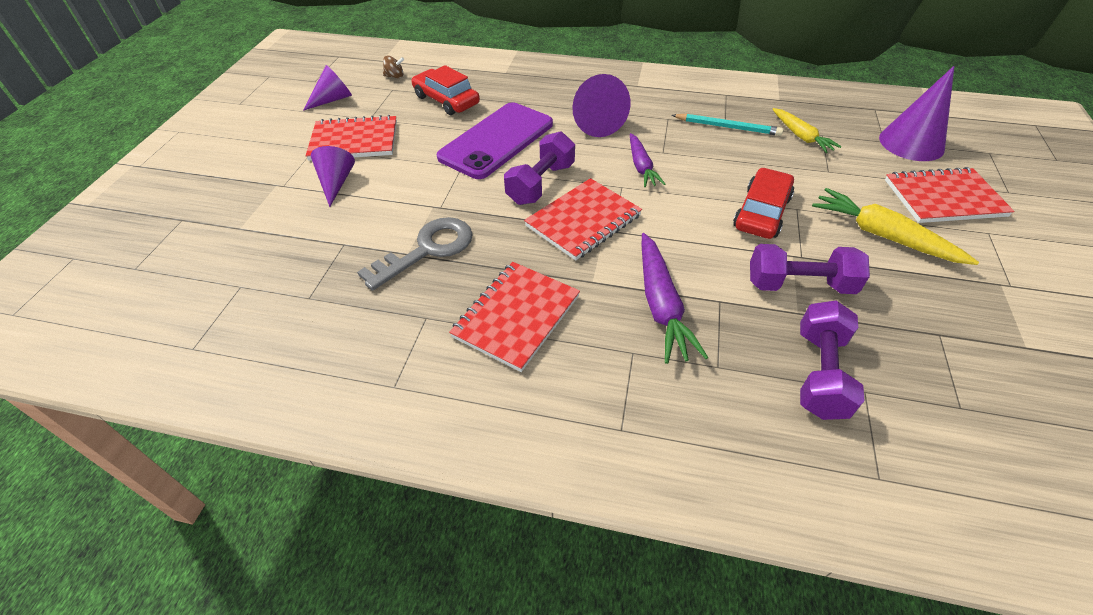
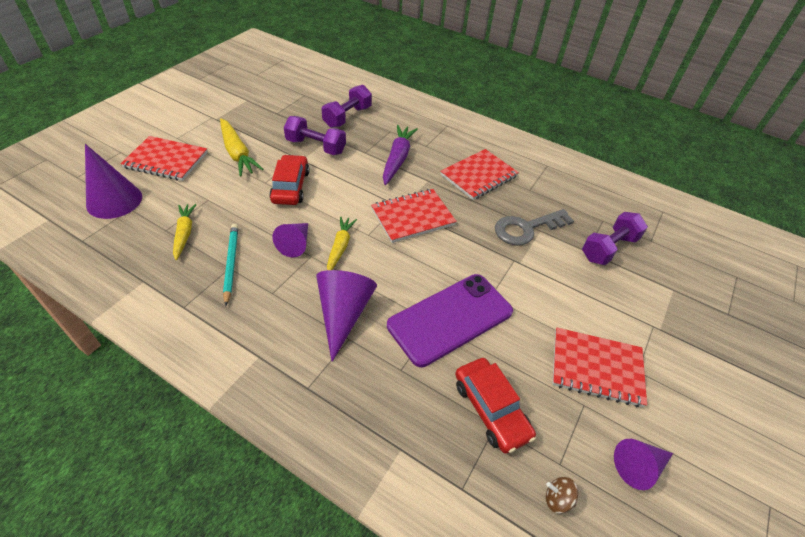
camera: 165 degrees left, 0 degrees up
(336, 183) = (604, 313): purple cone -> purple cone (295, 244)
(541, 184) = (429, 256): purple dumbbell -> purple dumbbell (608, 248)
(641, 166) = (340, 247): purple carrot -> yellow carrot
(727, 127) = (231, 263): turquoise pencil -> turquoise pencil turned 45 degrees clockwise
(761, 212) = (290, 187): red car -> red car turned 135 degrees clockwise

